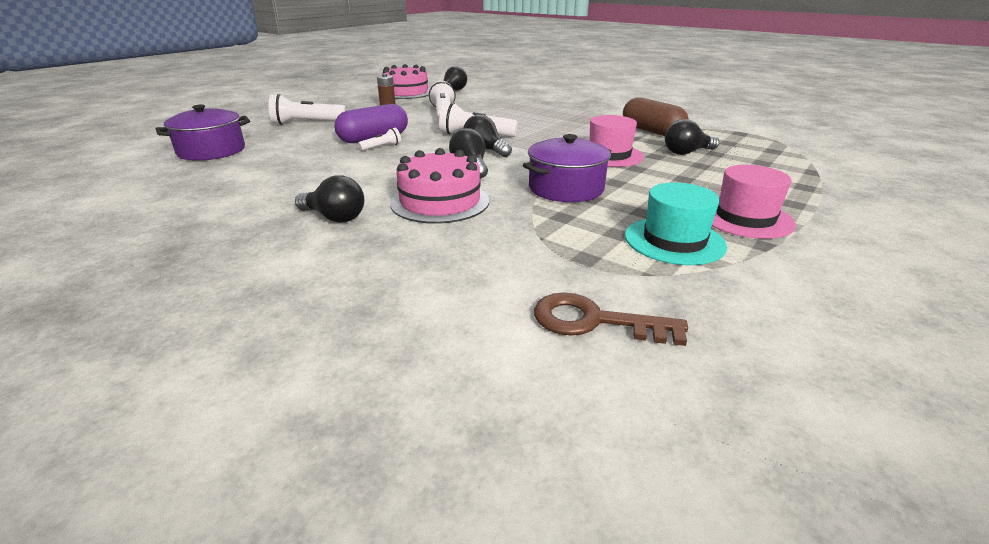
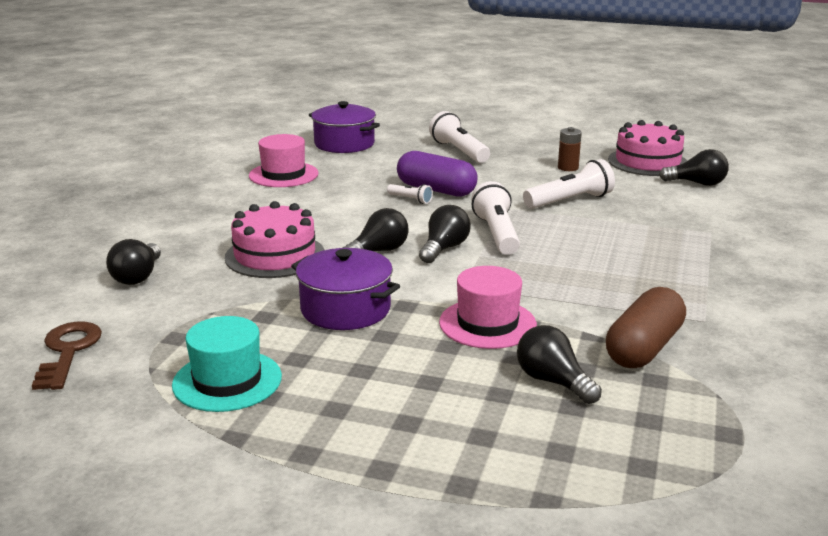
camera: 70 degrees right, 5 degrees down
(334, 217) = (221, 224): black light bulb -> black light bulb (138, 277)
(745, 218) = (309, 427): pink hat -> pink hat (283, 175)

